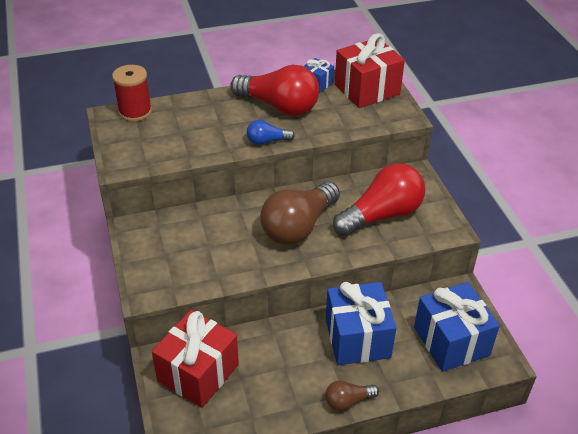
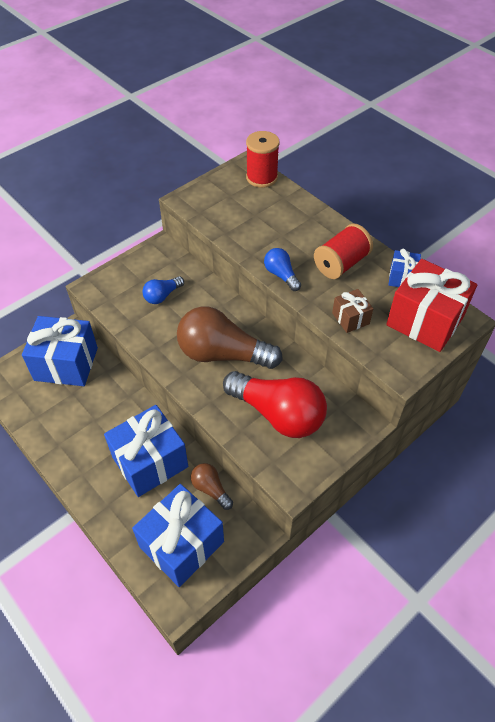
camera: 65 degrees right, 10 degrees up
(198, 245) = (162, 296): none -> blue light bulb
(198, 373) = (66, 364): red gift -> blue gift
(279, 106) = (341, 264): red light bulb -> red spool
(340, 122) = (350, 318): none -> brown gift
(348, 401) = (76, 479): brown light bulb -> brown light bulb (211, 489)

